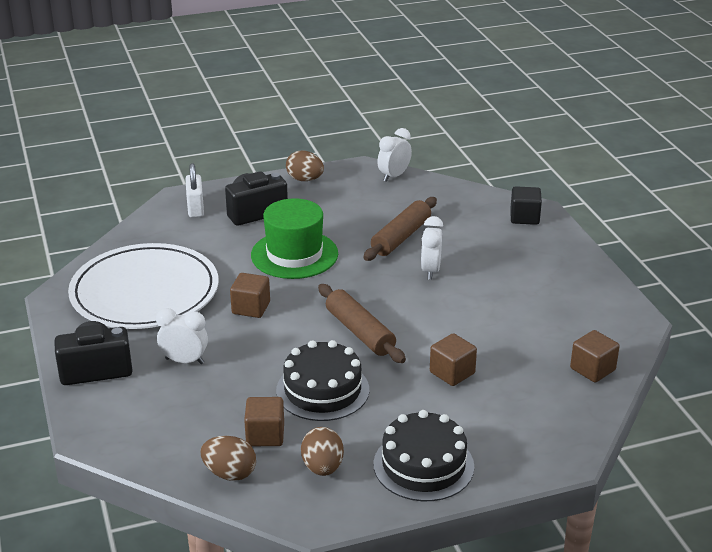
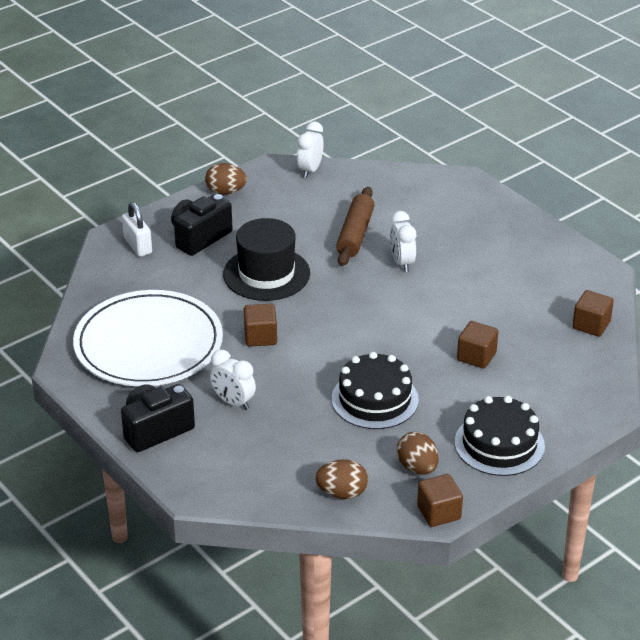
camera: 20 degrees left, 5 degrees up
(184, 361) = (233, 402): white clock -> white clock turned 135 degrees counterclockwise
(265, 435) = (350, 452): brown cube -> brown cube (439, 512)
(294, 254) = (266, 274): green hat -> black hat
(360, 332) = (374, 337): brown rolling pin -> none
(524, 217) = (456, 189): black cube -> none

